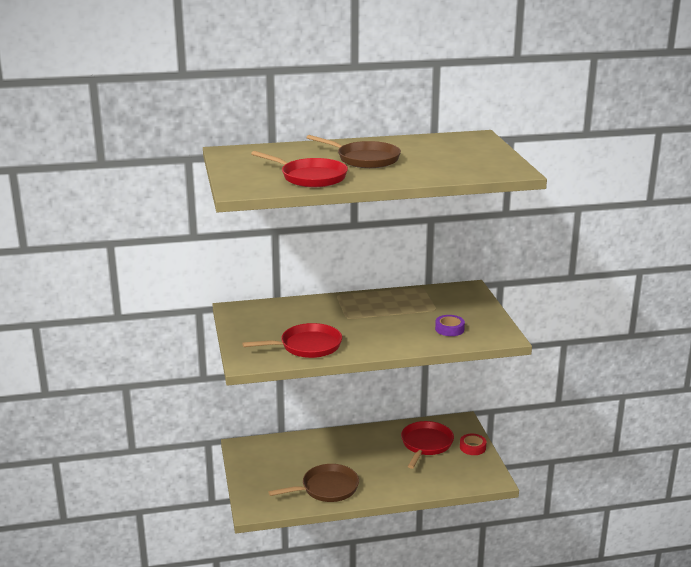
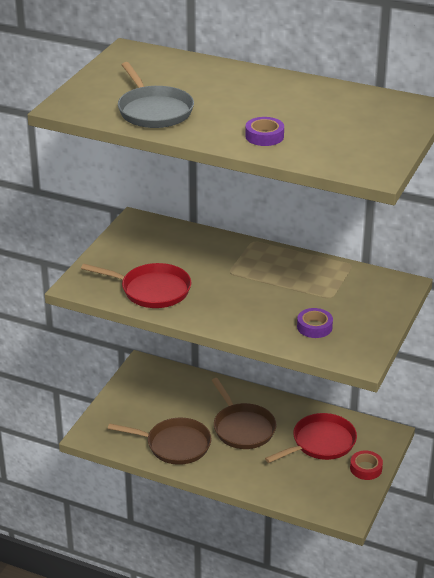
camera: 35 degrees right, 10 degrees up
(310, 177) = (154, 111): red pan -> grey pan
(365, 159) = (244, 103): brown pan -> brown pan (242, 428)
(413, 172) = (264, 136): none -> purple tape

